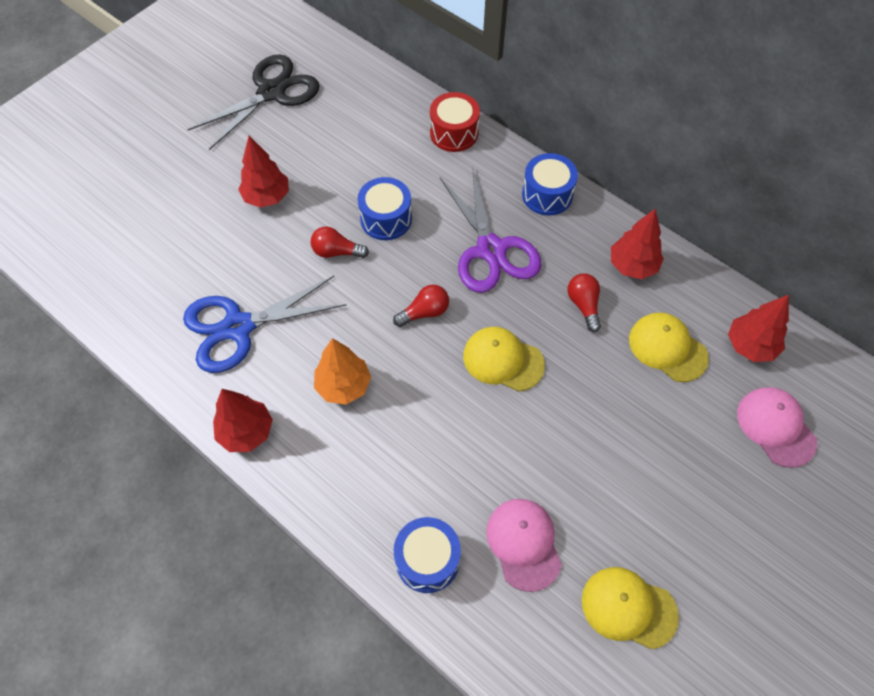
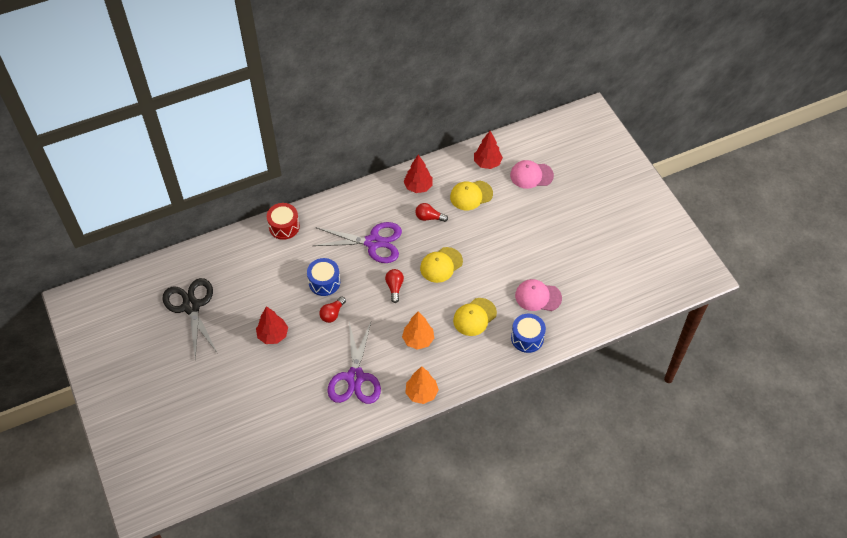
camera: 65 degrees left, 5 degrees down
(238, 327) = (355, 377): blue scissors -> purple scissors
(246, 432) = (421, 393): red tree -> orange tree
(547, 195) = (353, 202): blue drum -> none
(628, 608) = (584, 270): yellow cap -> yellow cap (474, 317)

